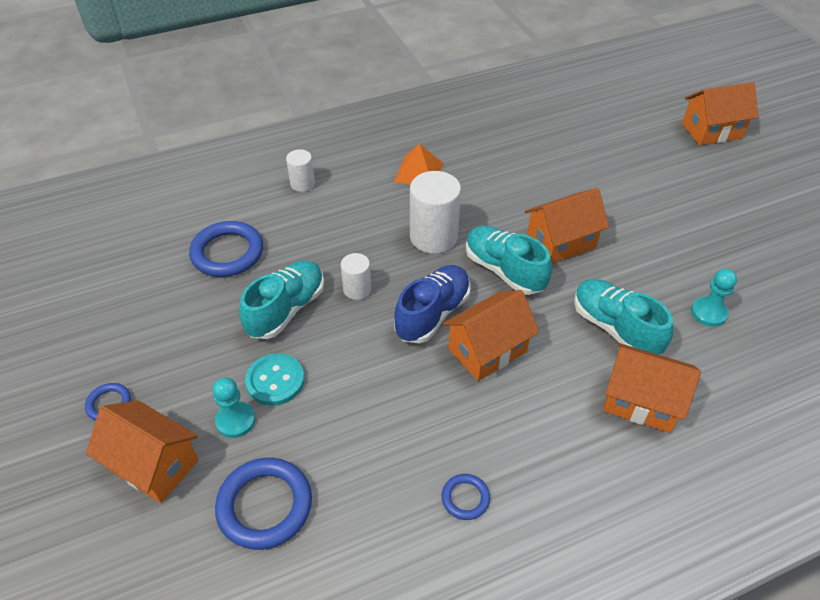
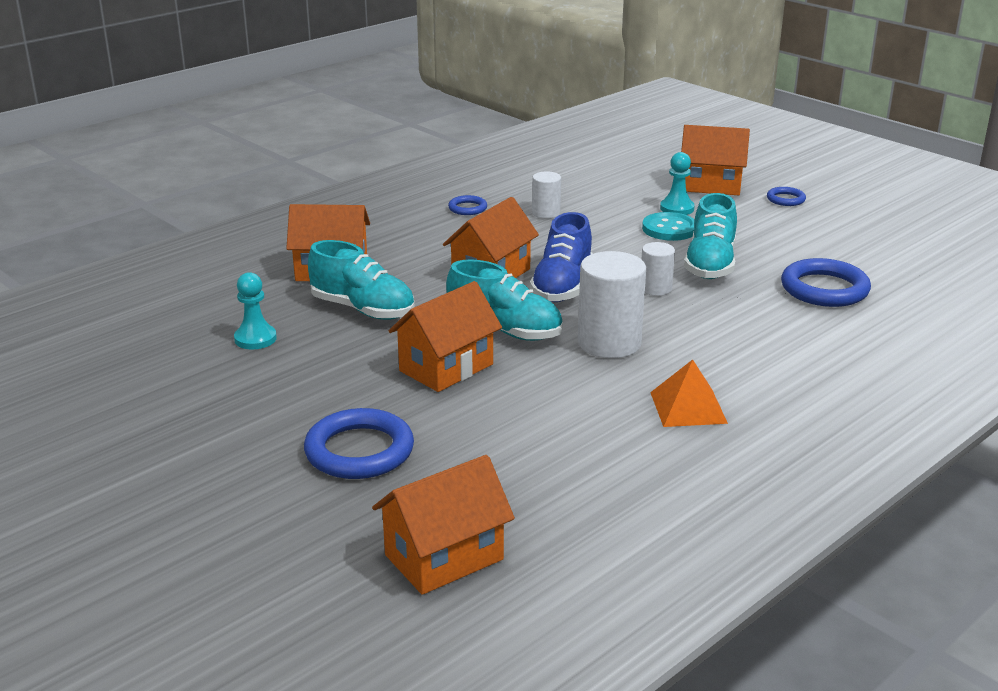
camera: 160 degrees right, 20 degrees down
(265, 505) = (611, 185): blue ring -> blue ring (359, 451)
(302, 184) = (828, 362): white cylinder -> white cylinder (546, 213)
(711, 131) = (208, 585): orange house -> orange house (444, 557)

